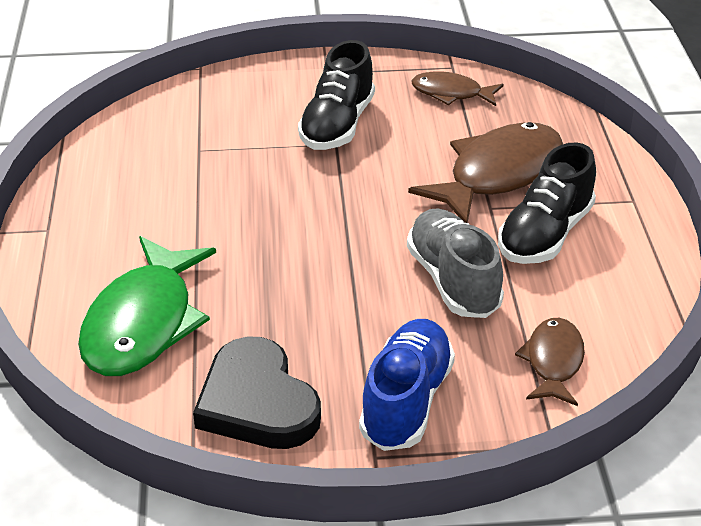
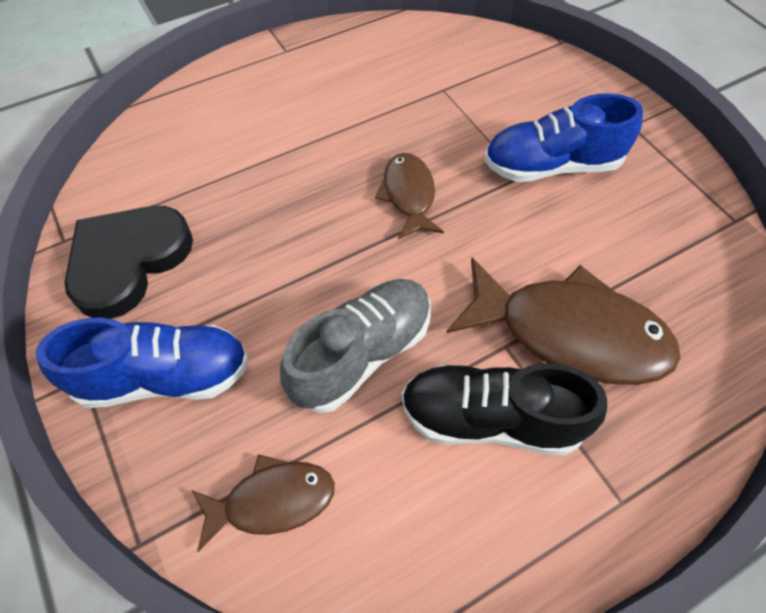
camera: 65 degrees right, 20 degrees up
(143, 323) = (200, 149): green fish -> none
(337, 125) = (551, 166): black shoe -> blue shoe
(451, 93) = (684, 237): brown fish -> brown fish (409, 195)

